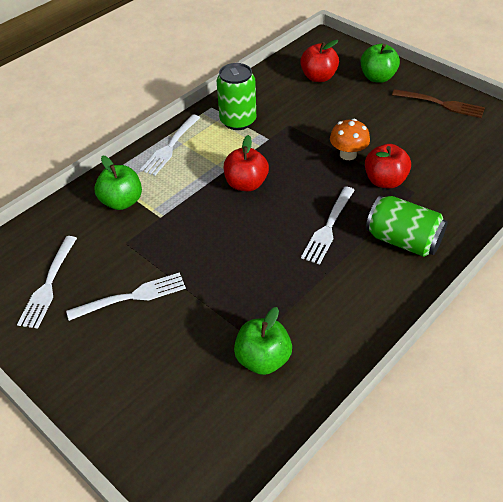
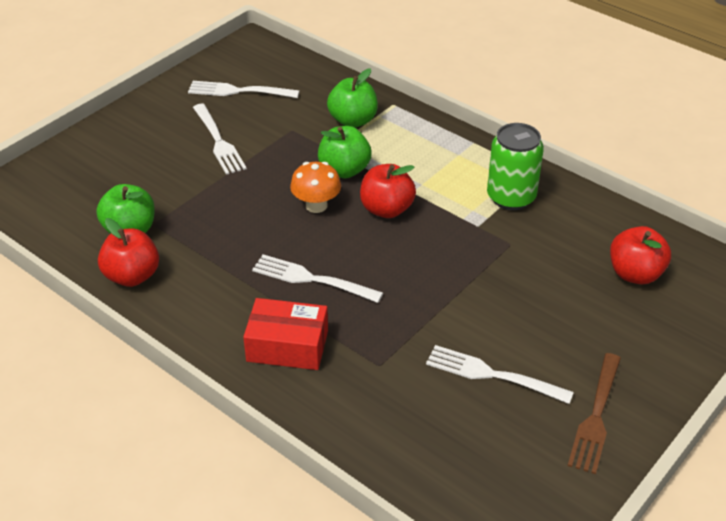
camera: 85 degrees right, 5 degrees down
(170, 146) = (451, 146): white fork -> white fork (493, 375)
(348, 154) = (453, 301): orange mushroom -> orange mushroom (316, 205)
(377, 77) = (653, 342): green apple -> green apple (344, 170)
(385, 181) = (400, 335): red apple -> red apple (132, 276)
(403, 240) = (287, 346): green can -> red box

